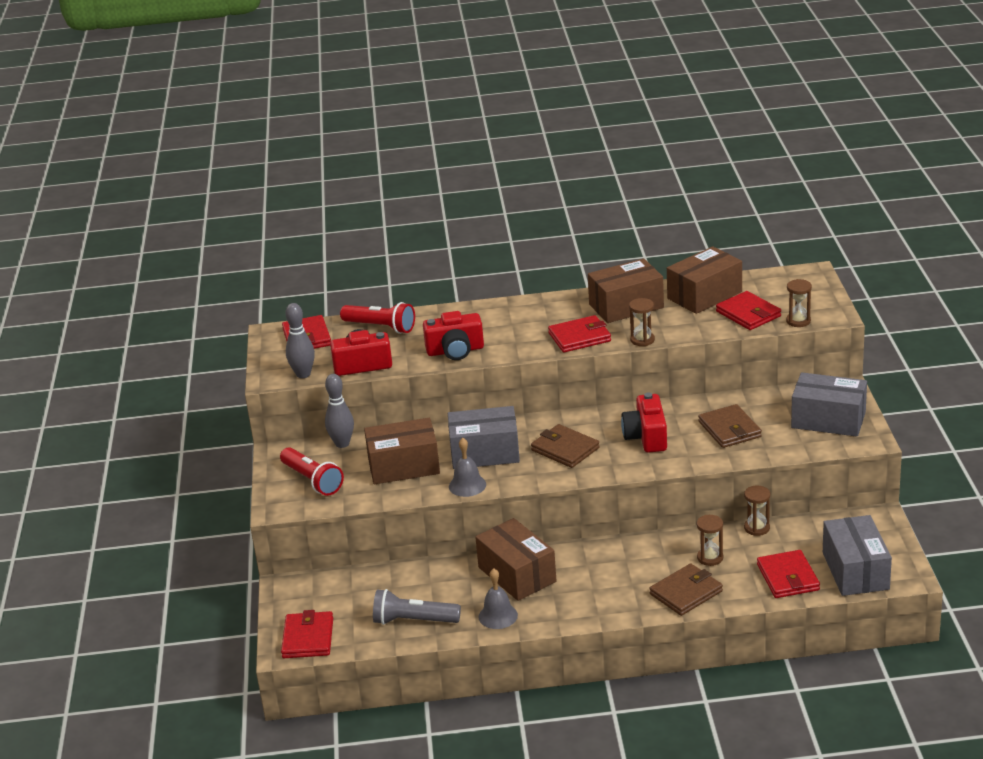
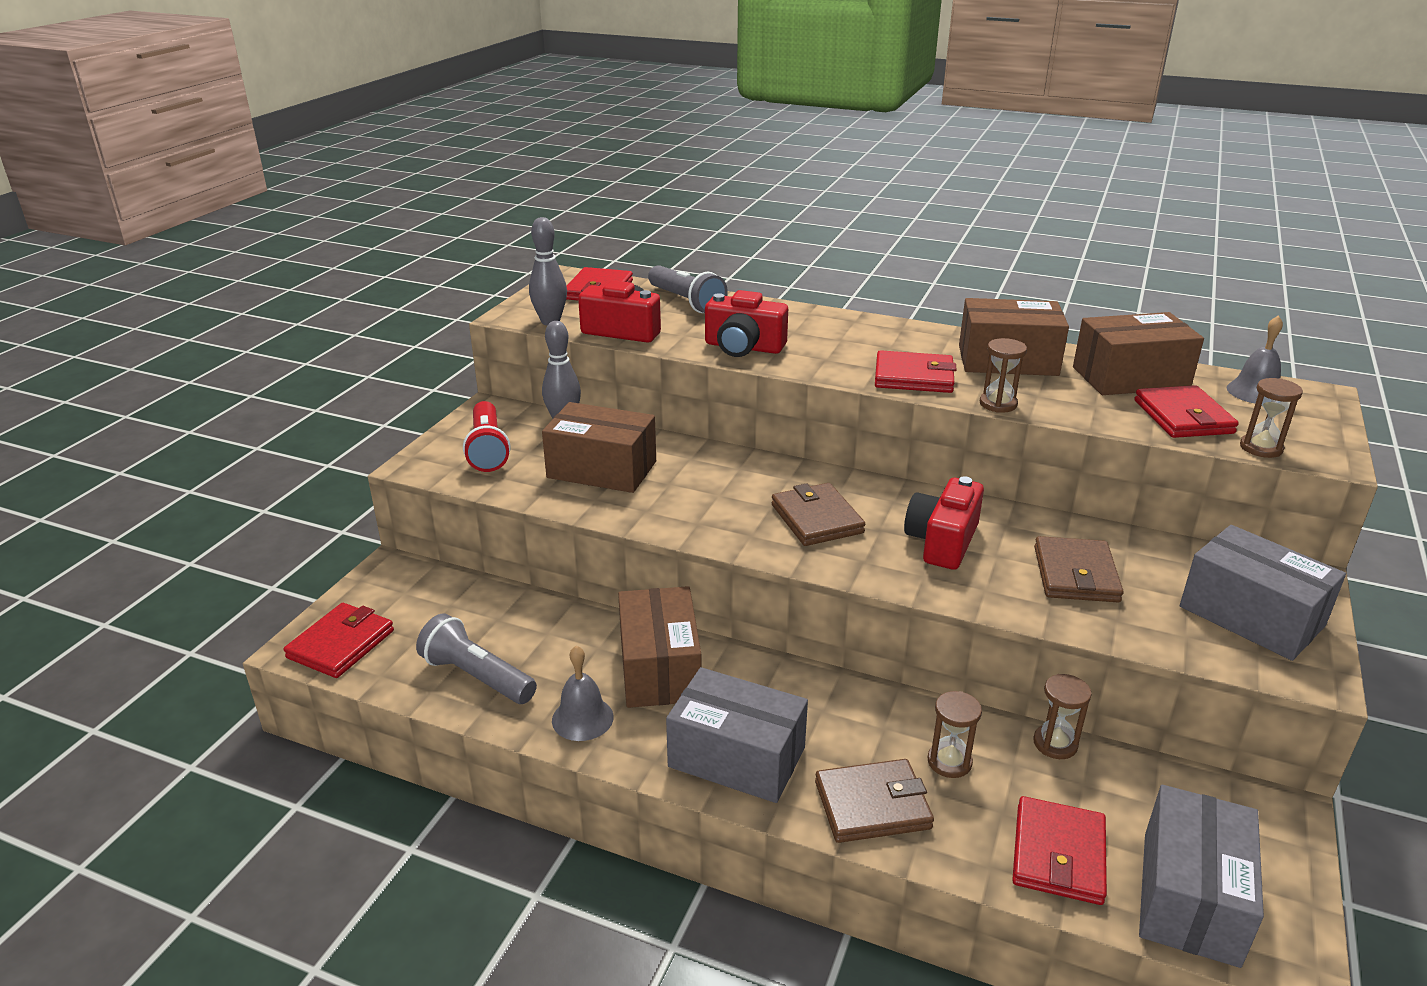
camera: 25 degrees right, 0 degrees up
(380, 327) = (686, 302): red flashlight -> grey flashlight
(467, 485) = (651, 519): grey bell -> grey bell (1255, 392)
(484, 453) = (711, 487): grey box -> grey box (736, 757)

